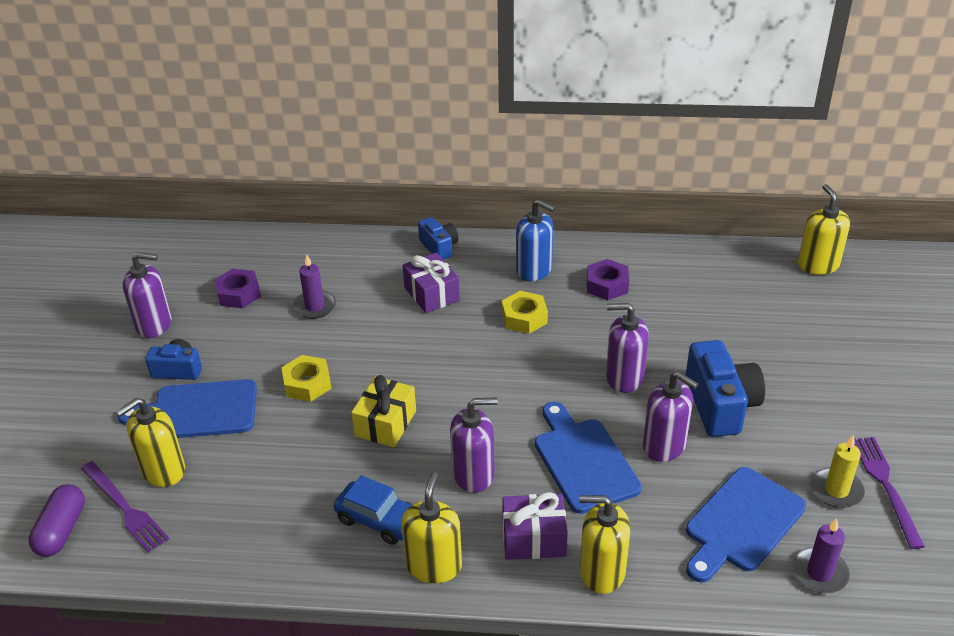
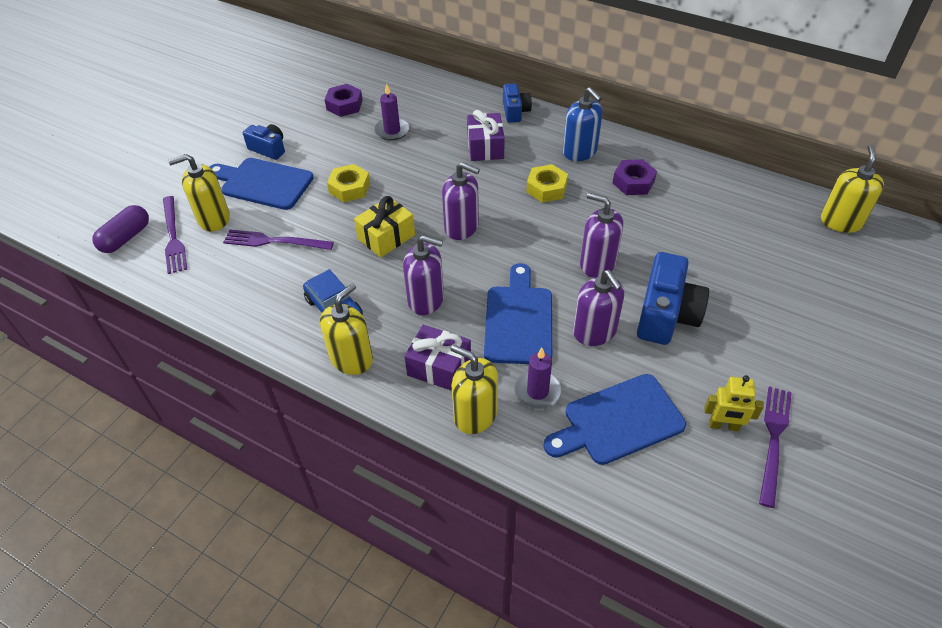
camera: 25 degrees right, 10 degrees up
(154, 324) = (274, 110): purple soap dispenser -> purple soap dispenser (461, 227)
(257, 471) = (274, 241): none -> purple fork
(819, 573) = (659, 490): purple candle -> purple candle (537, 391)
(836, 490) = (724, 426): yellow candle -> yellow robot

